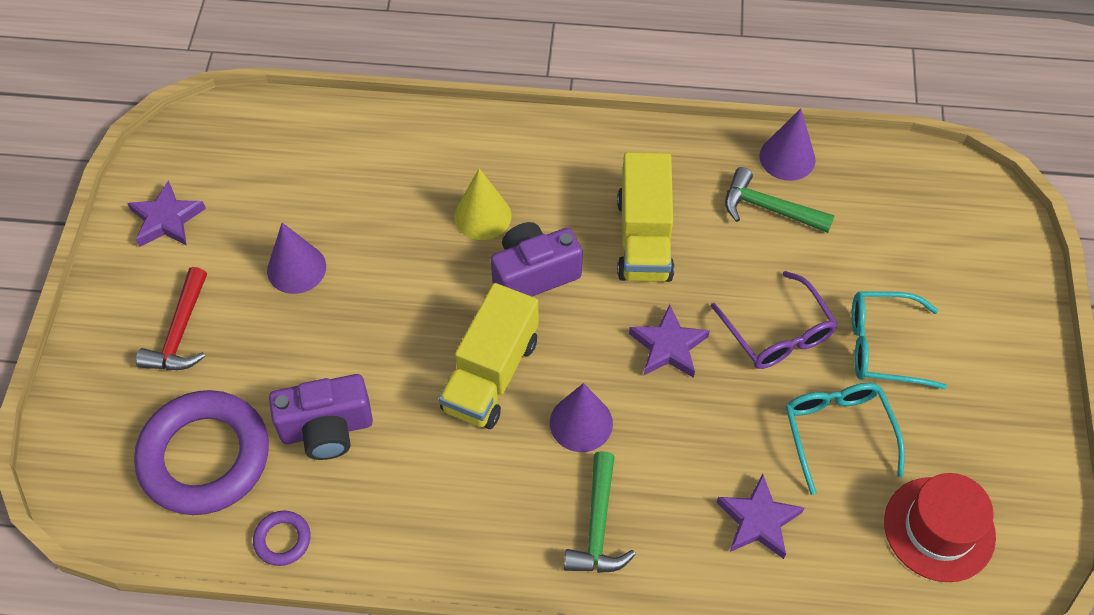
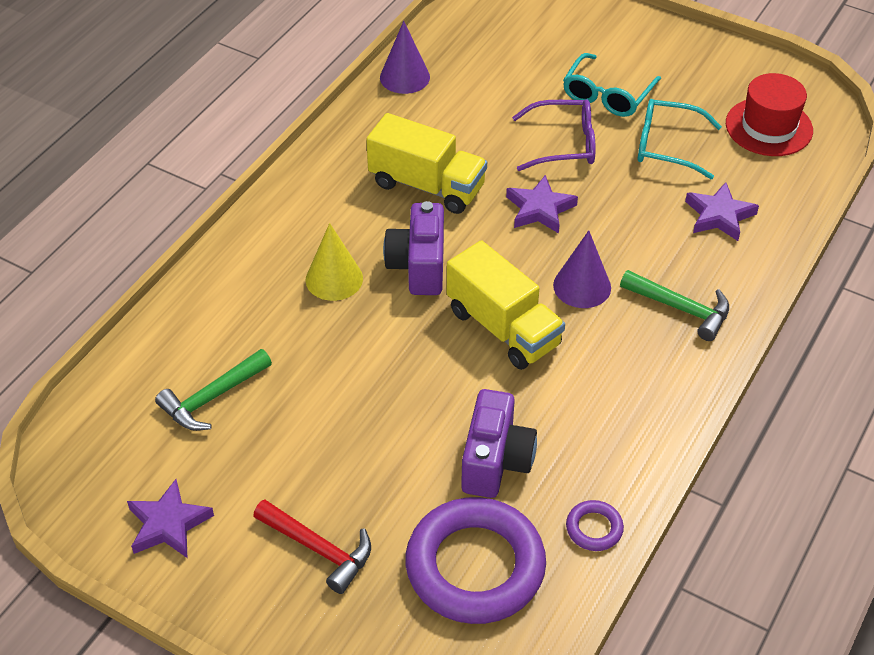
camera: 65 degrees left, 10 degrees down
(296, 268) = (302, 432): purple cone -> none
(768, 208) = (446, 105): green hammer -> green hammer (212, 398)

